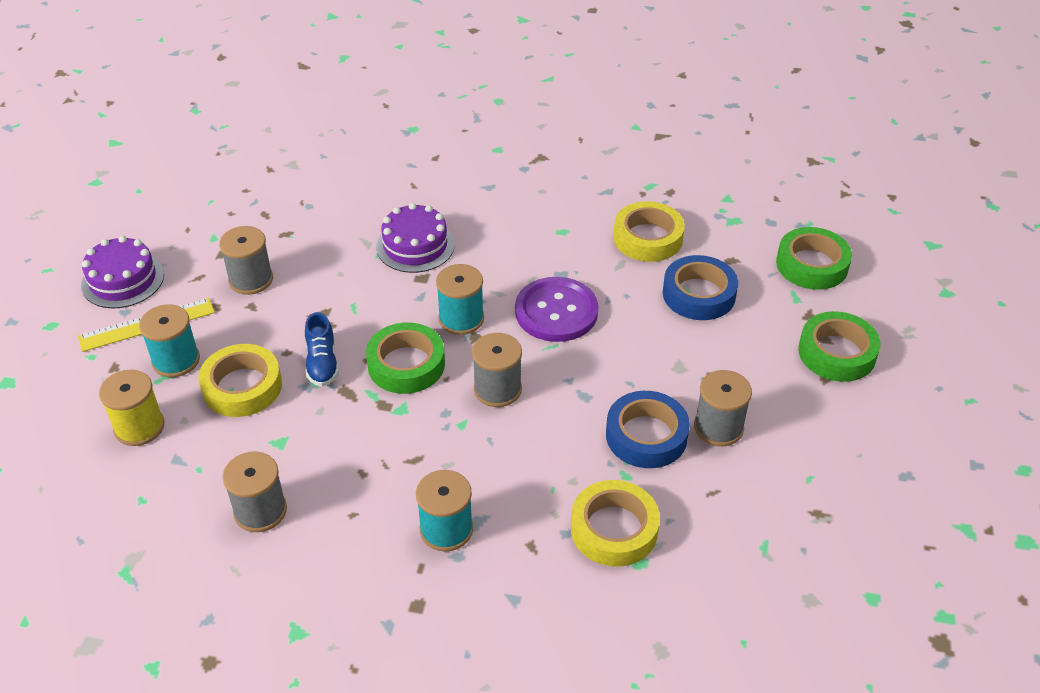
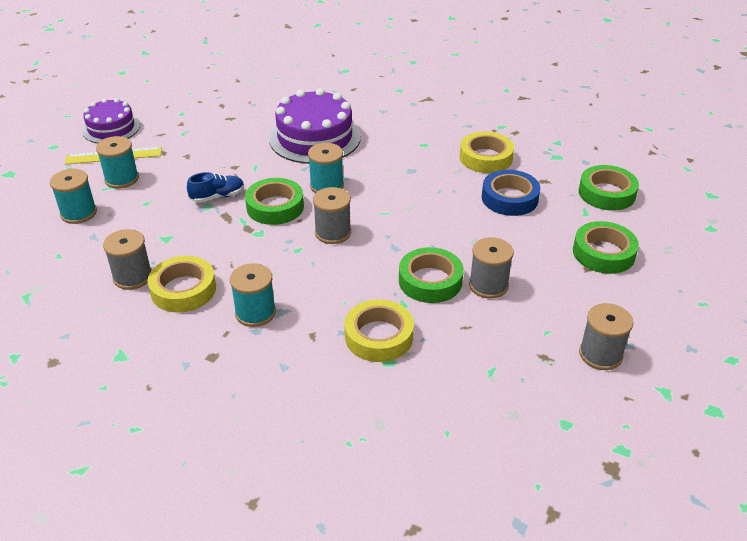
camera: 15 degrees right, 5 degrees down
(139, 427) = (78, 213): yellow spool -> turquoise spool
(242, 387) = (157, 201): yellow tape -> yellow tape (183, 290)
(251, 280) = (194, 141): grey spool -> grey spool (600, 354)
(322, 363) = (217, 196): blue shoe -> blue shoe turned 120 degrees counterclockwise
(415, 246) = (315, 138): purple cake -> purple cake, size x1.60
(556, 311) = (397, 192): purple button -> none
(646, 436) = (430, 281): blue tape -> green tape

